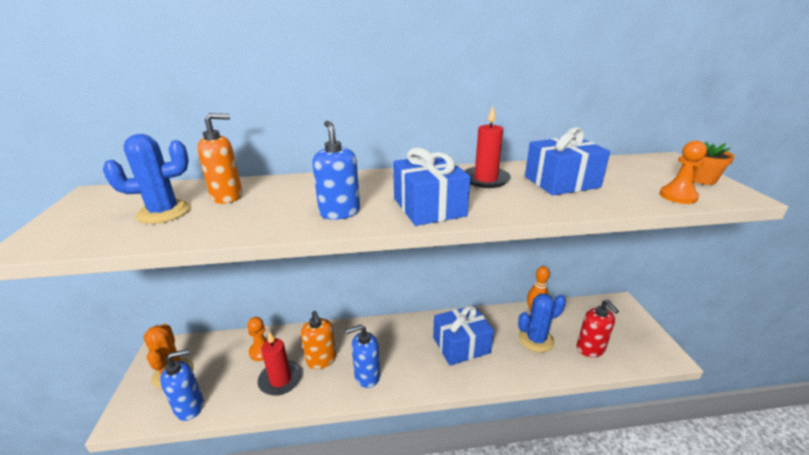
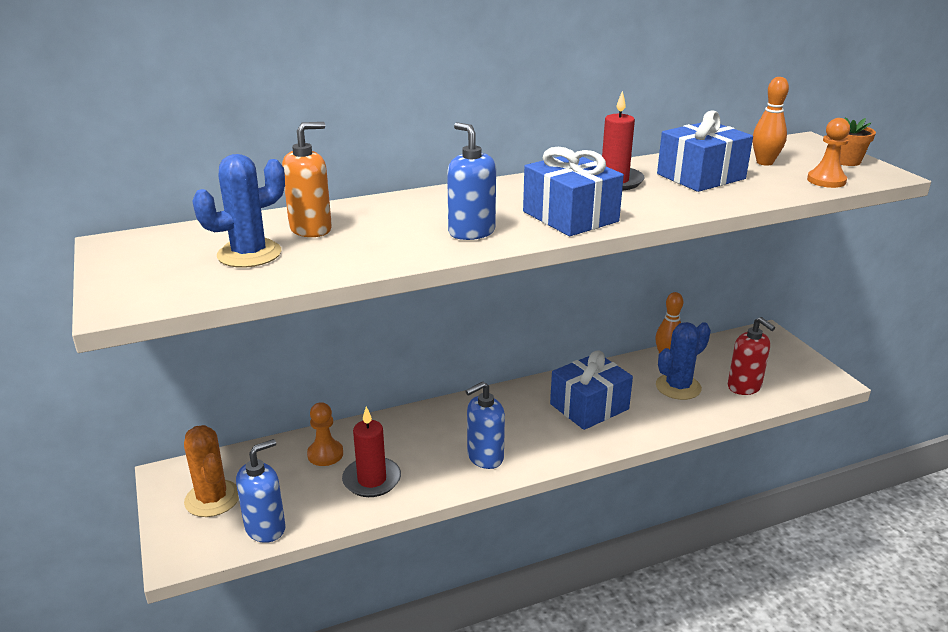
camera: 15 degrees left, 0 degrees up
(321, 360) = (415, 451): orange soap dispenser -> none
(624, 174) = (764, 162): none -> orange bowling pin

